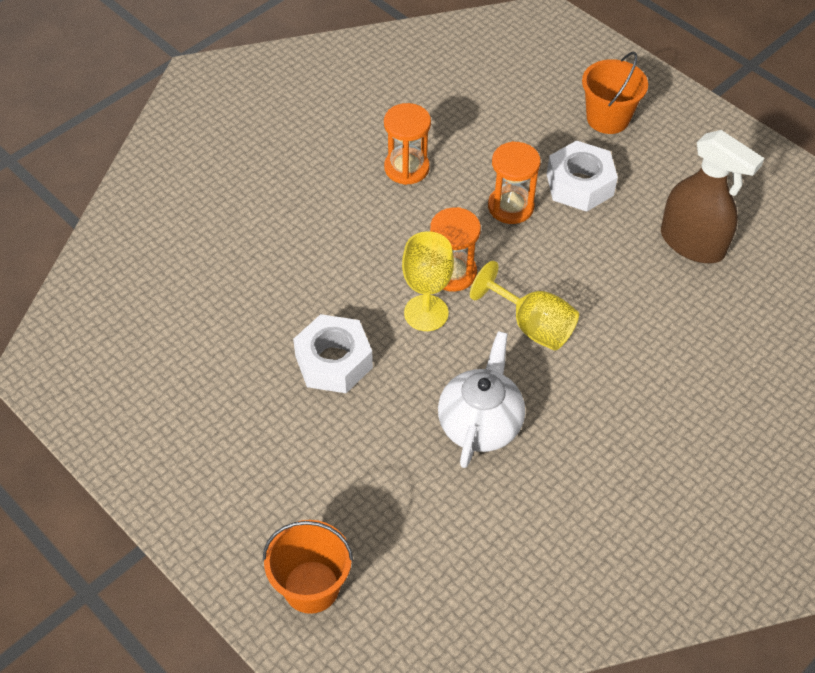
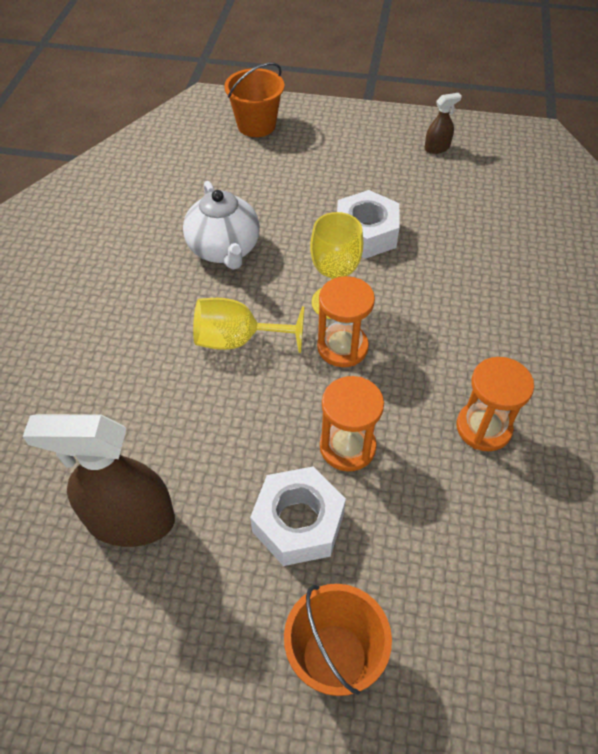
camera: 145 degrees right, 0 degrees up
(154, 419) = (437, 148): none -> brown spray bottle

